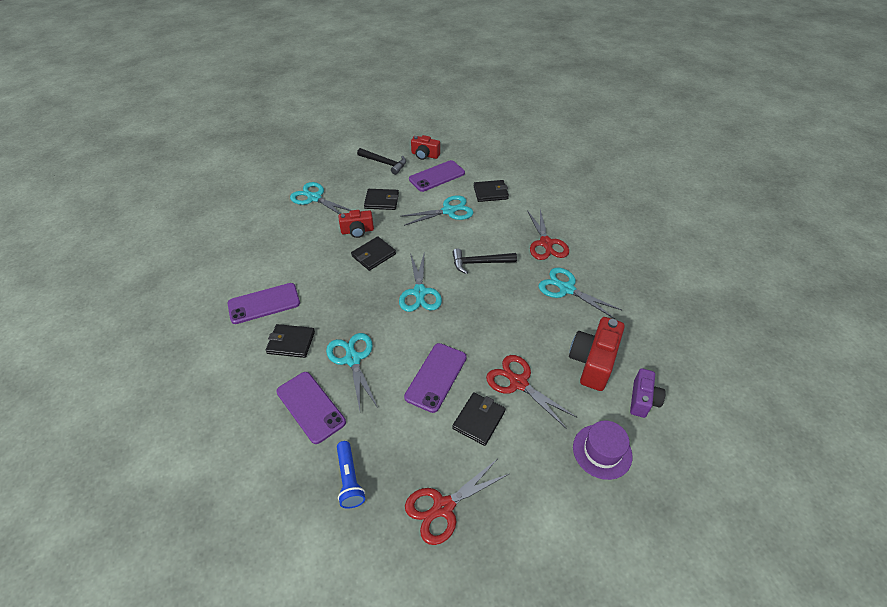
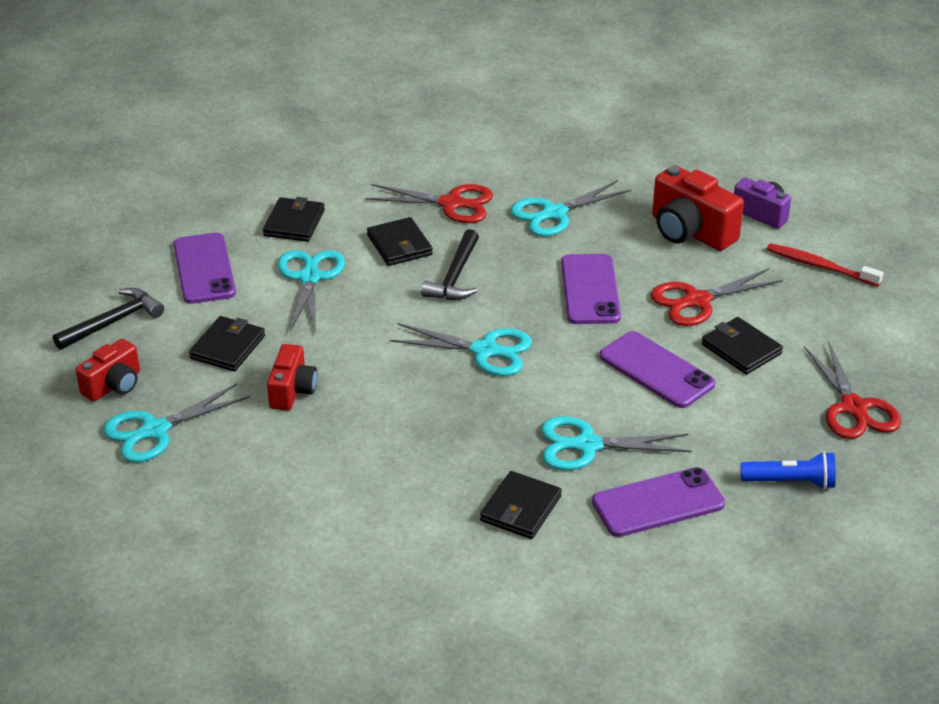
camera: 70 degrees left, 10 degrees down
(264, 303) = (413, 531): purple phone -> purple phone (590, 290)
(373, 255) = (368, 383): black wallet -> black wallet (399, 245)
(425, 155) = (128, 268): red camera -> red camera (114, 385)
(602, 451) = (820, 266): purple hat -> red toothbrush

